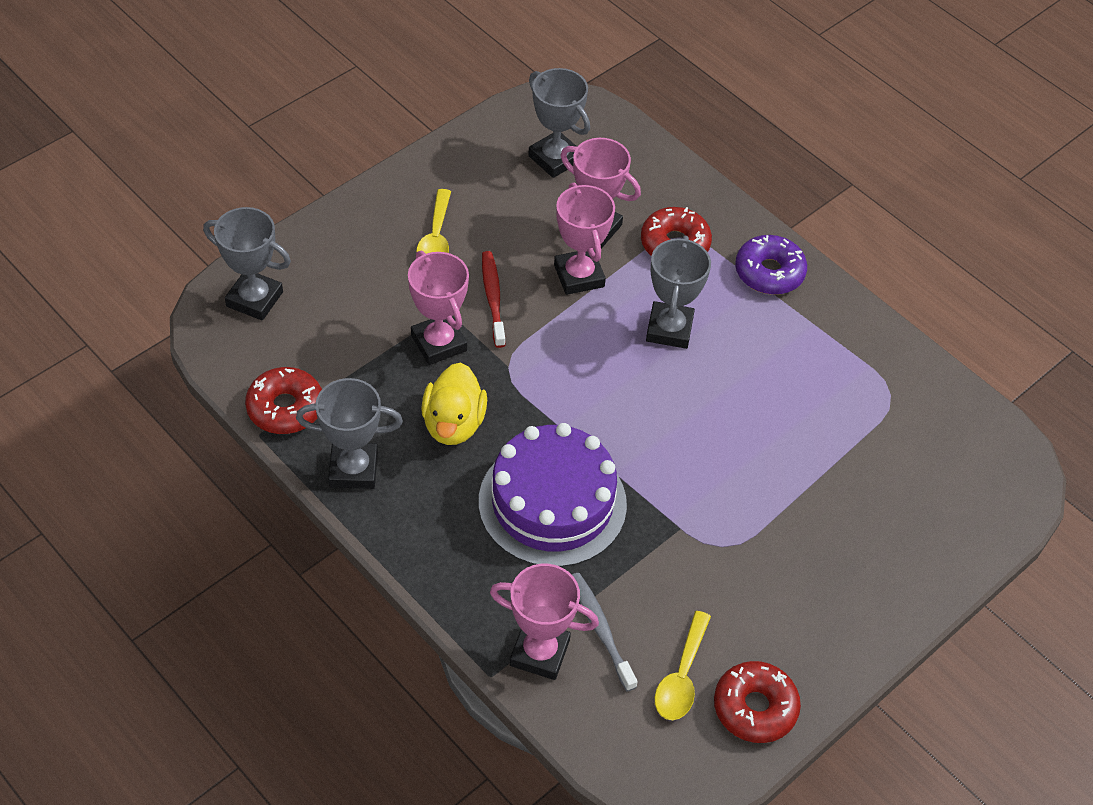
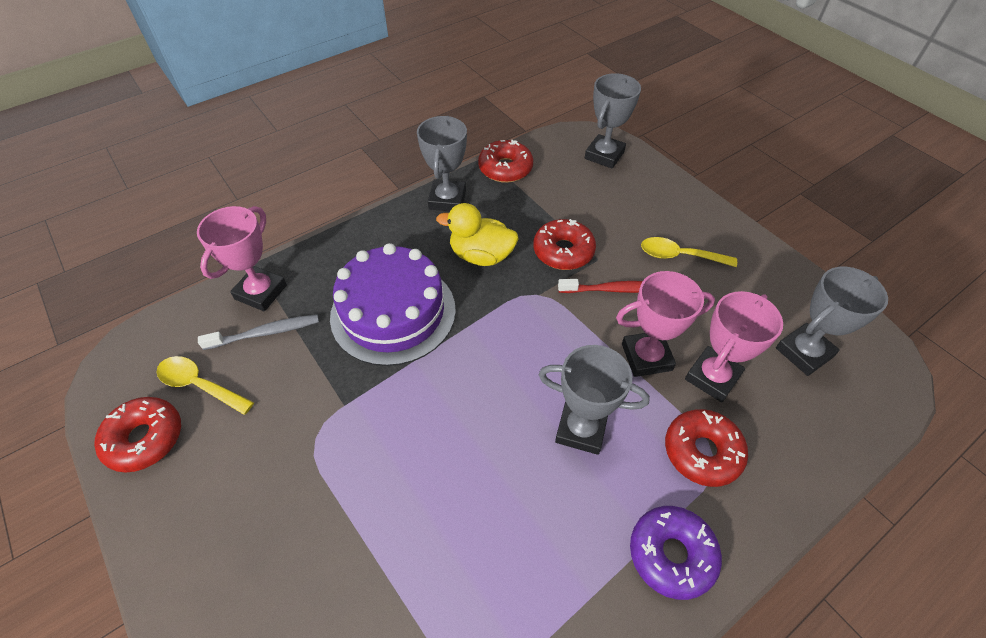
camera: 100 degrees right, 0 degrees up
(438, 343) = (563, 251): pink trophy -> red donut

